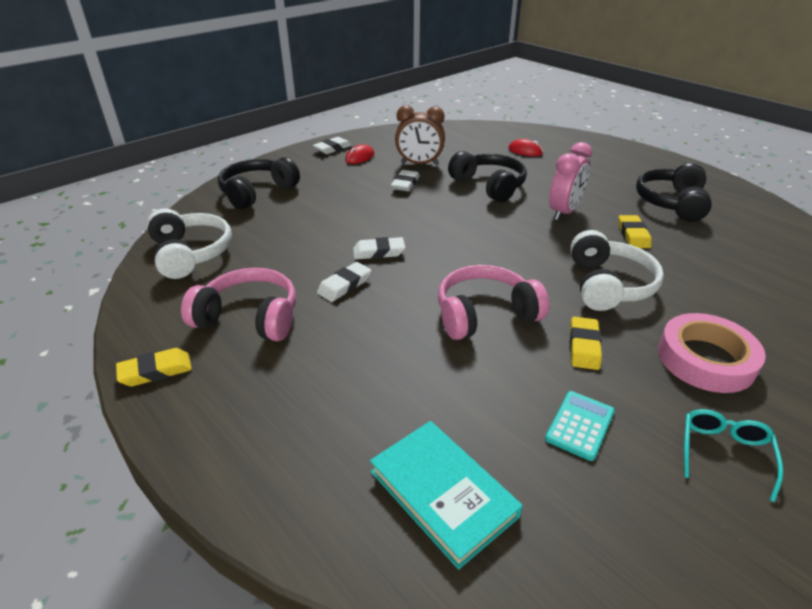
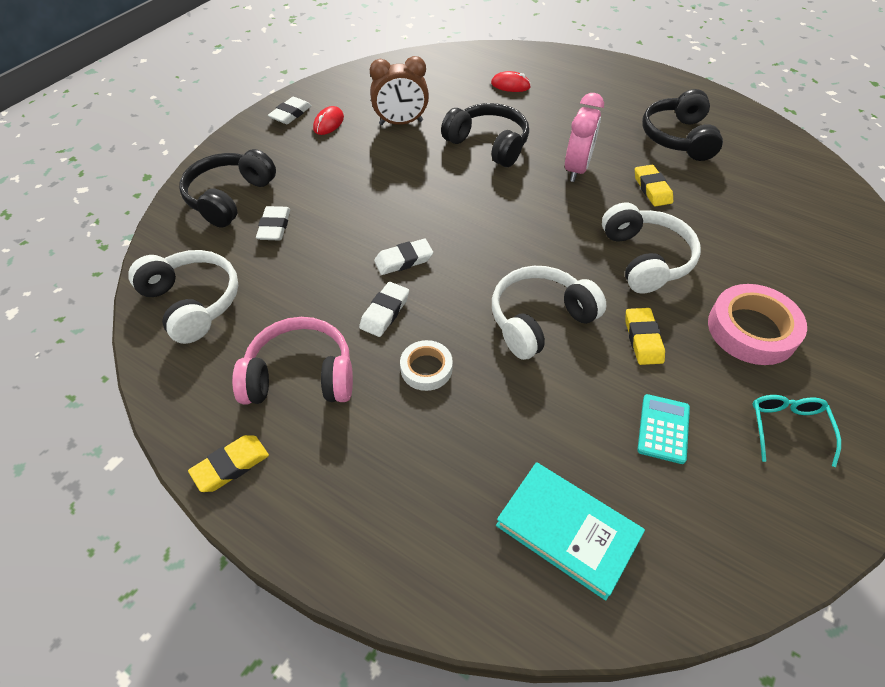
camera: 15 degrees left, 15 degrees up
(362, 332) = (426, 368): none -> white tape
(405, 184) = (396, 156): white eraser -> white eraser (274, 227)
(485, 314) = (539, 320): pink headphones -> white headphones

